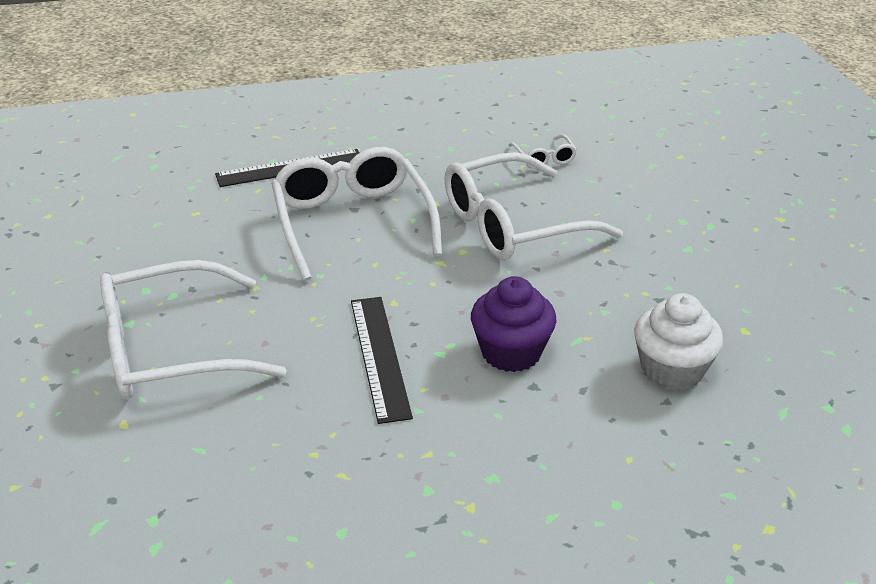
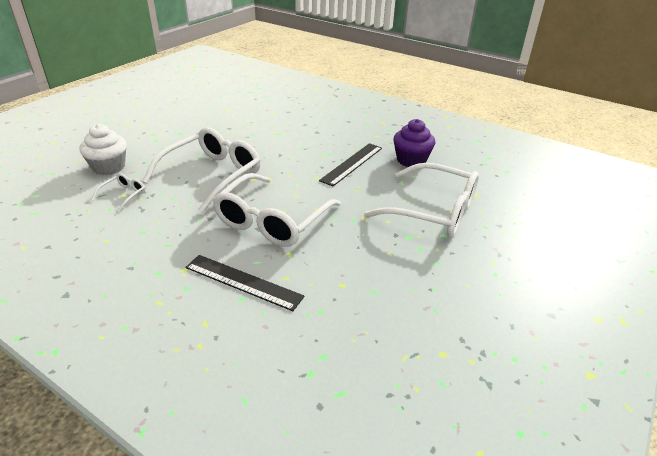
camera: 135 degrees left, 0 degrees up
(511, 352) = (306, 141): purple cupcake -> purple cupcake (411, 160)
(514, 224) = (211, 175): white glasses -> white glasses turned 75 degrees counterclockwise
(671, 370) = (270, 114): white cupcake -> white cupcake (109, 167)

